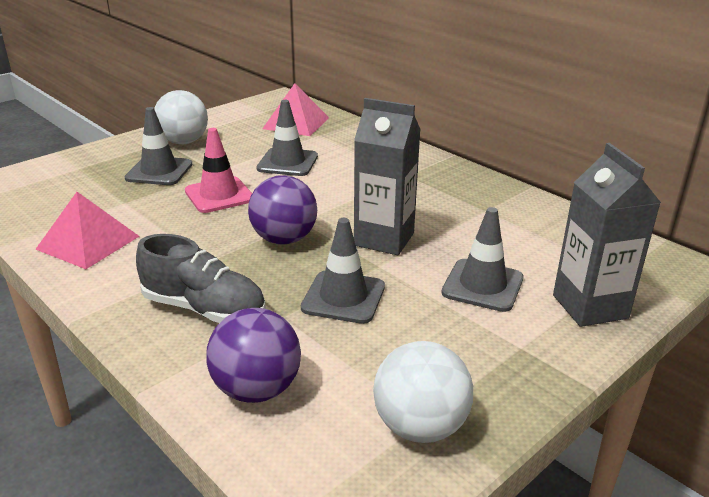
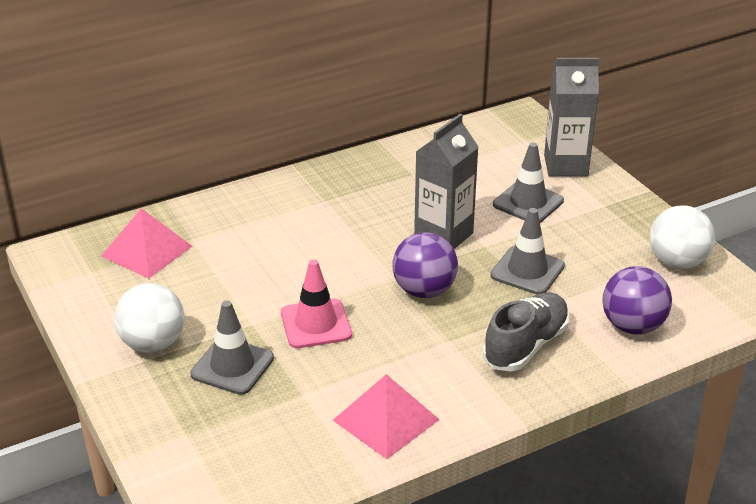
camera: 75 degrees left, 5 degrees up
(287, 162) = (257, 270): grey traffic cone -> none

